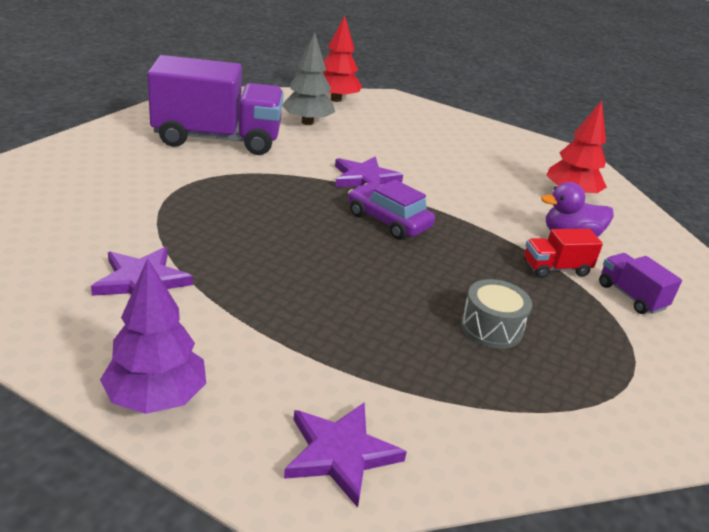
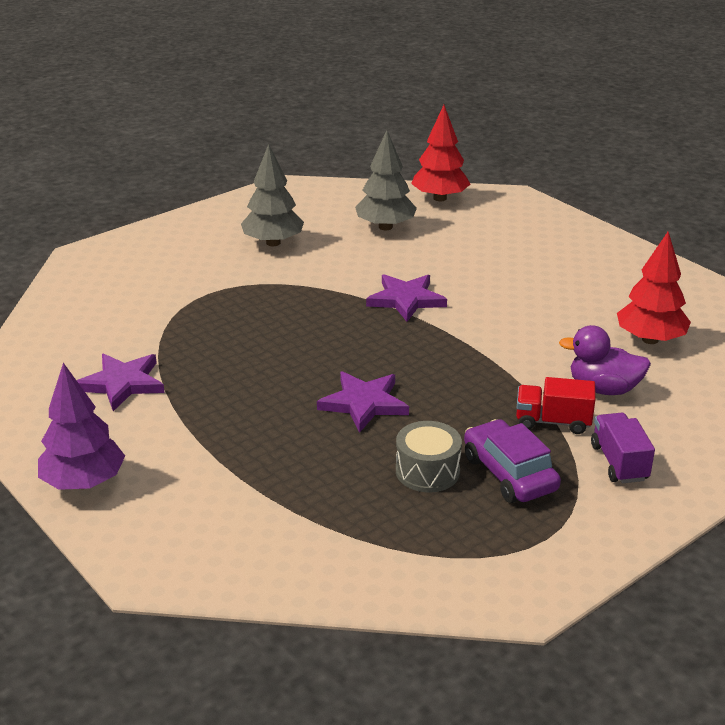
camera: 25 degrees right, 0 degrees up
(218, 139) = (273, 243): purple truck -> grey tree
(340, 453) = (206, 551): purple star -> purple star (364, 403)
(388, 221) = (398, 350): purple car -> purple car (509, 473)

